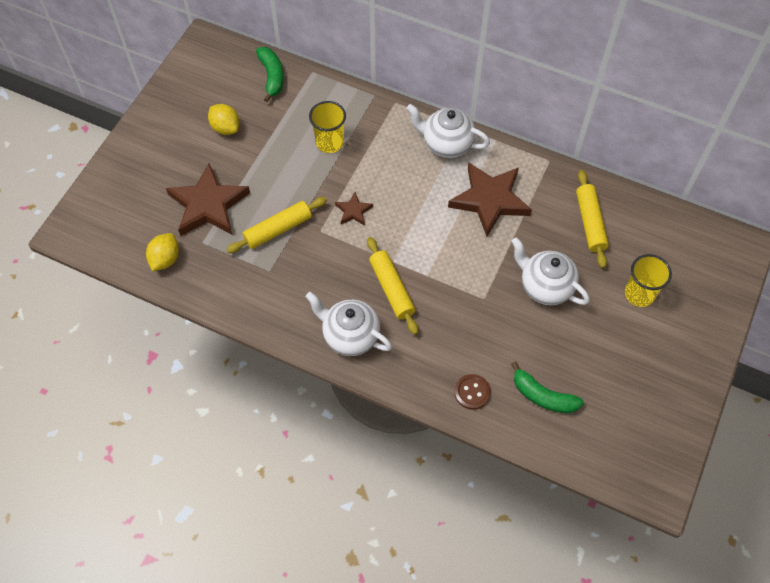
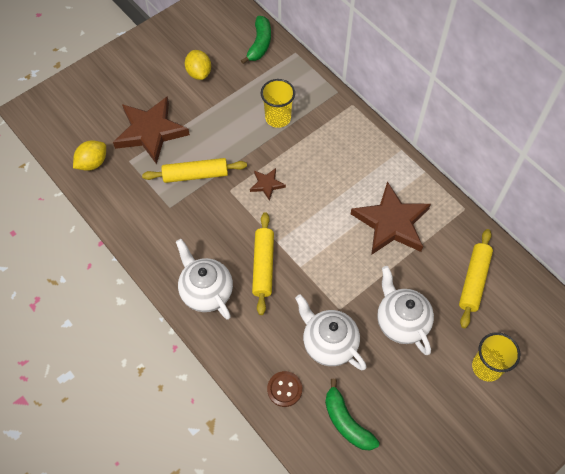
camera: 25 degrees right, 0 degrees up
(446, 144) = (378, 158): white teapot -> white teapot (329, 343)

